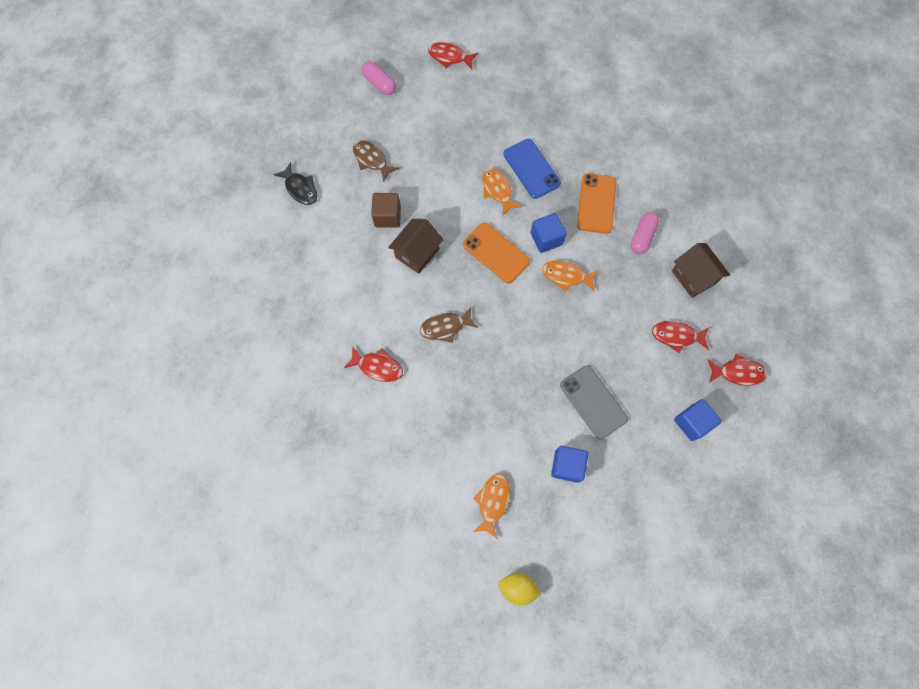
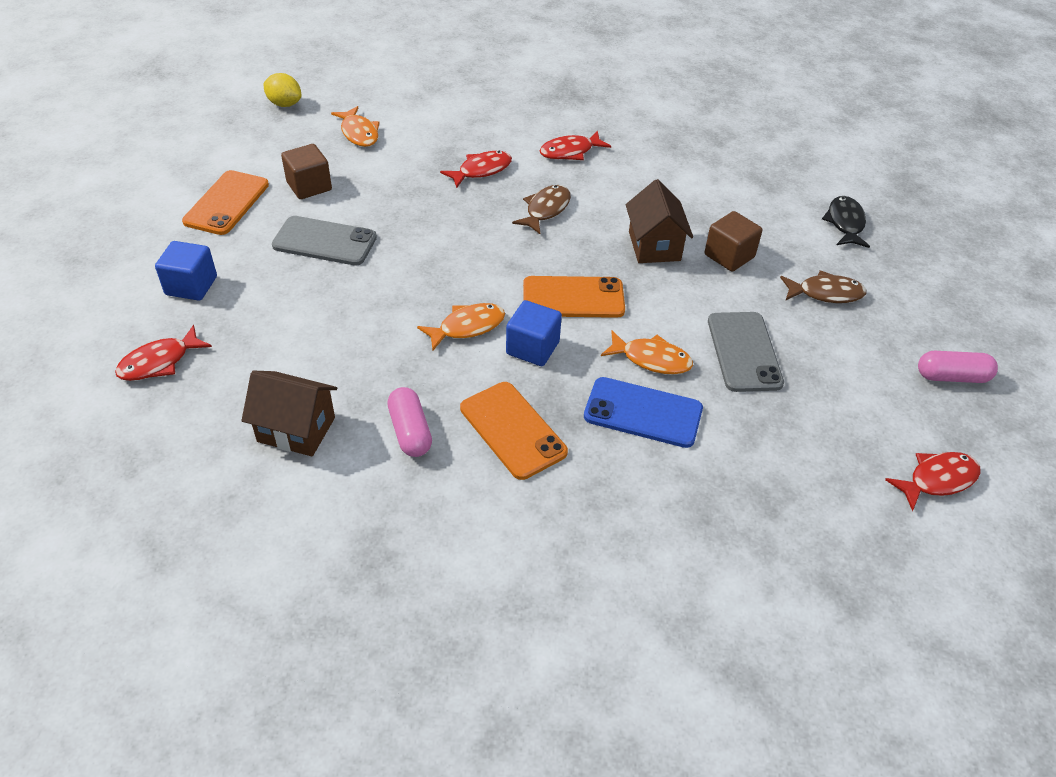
camera: 135 degrees right, 25 degrees down
(300, 188) = (845, 223): black fish -> black fish turned 90 degrees clockwise
(451, 162) = (744, 352): none -> grey phone
(518, 587) = (284, 104): yellow lemon -> yellow lemon turned 60 degrees clockwise
(567, 465) = (309, 186): blue cube -> brown cube
(629, 490) = (226, 203): none -> orange phone
(676, 336) = (271, 351): red fish -> red fish (481, 170)

